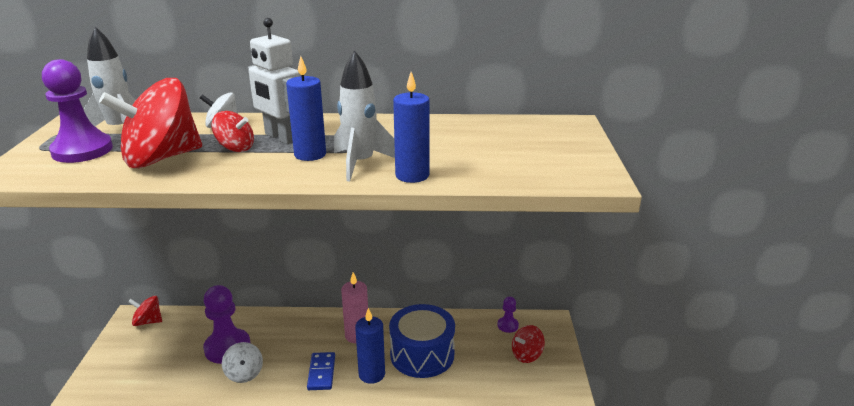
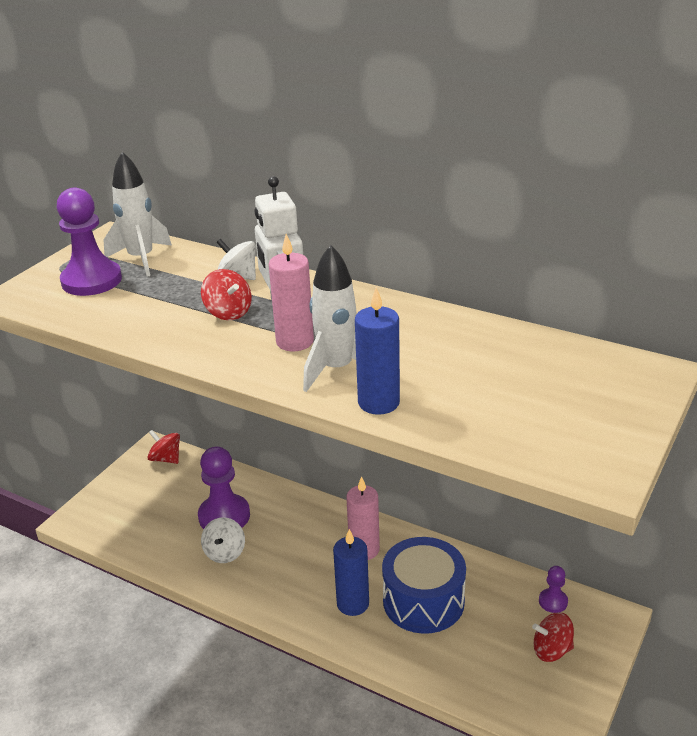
camera: 30 degrees right, 5 degrees up
(161, 158) = (151, 309): red spinning top -> none
(310, 154) = (295, 342): blue candle -> pink candle
(321, 373) = (301, 581): blue domino -> none

